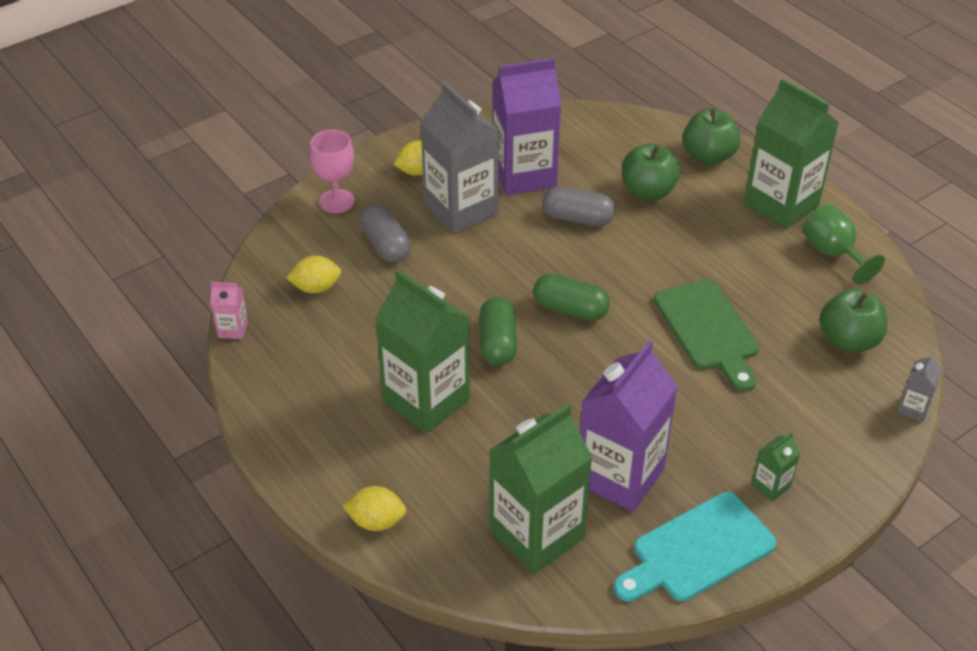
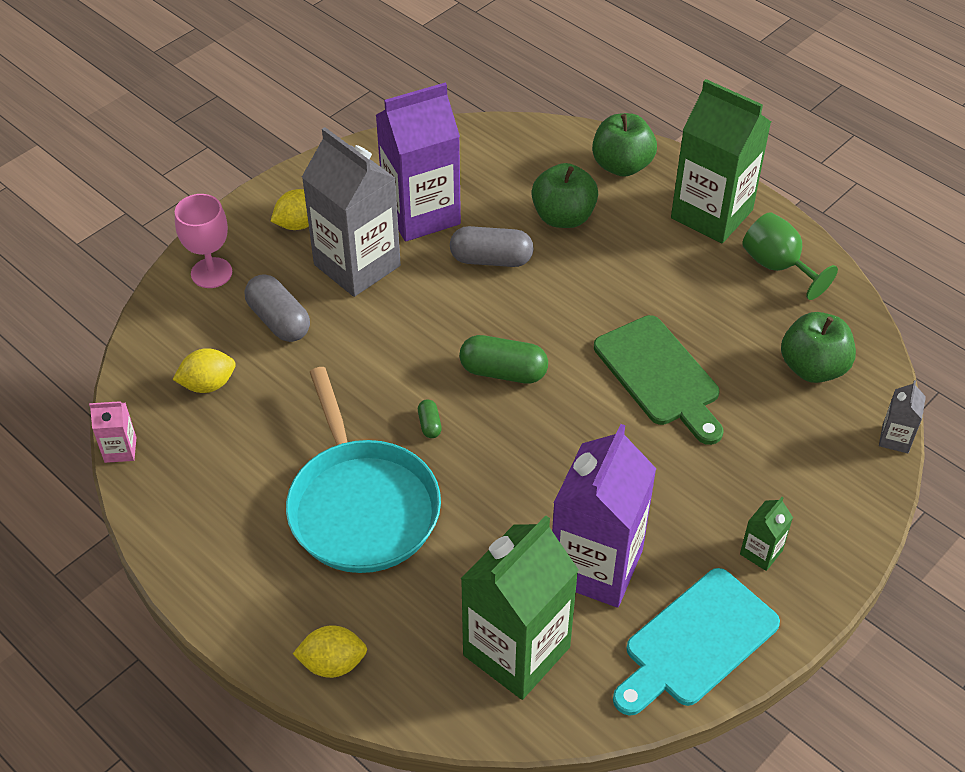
camera: 10 degrees left, 5 degrees up
(426, 400) = (361, 506): green carton -> turquoise pan
(498, 343) = (429, 424): green capsule -> green capsule, size x0.48

